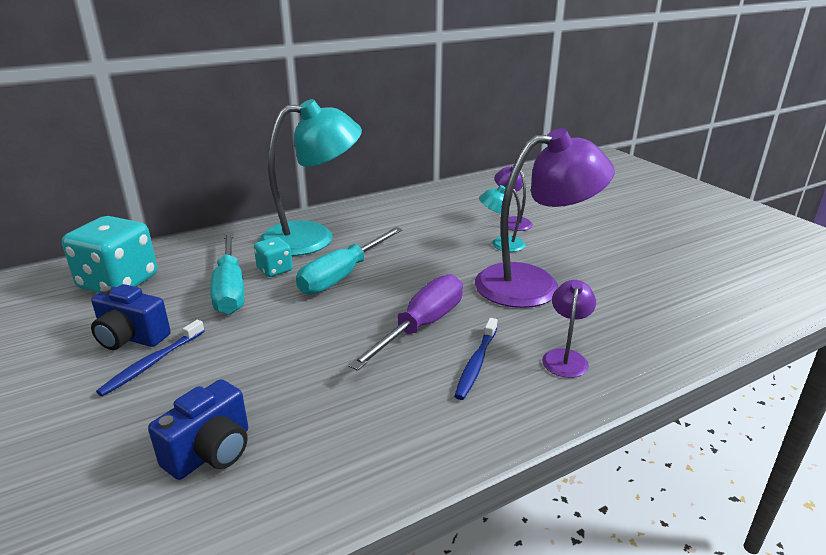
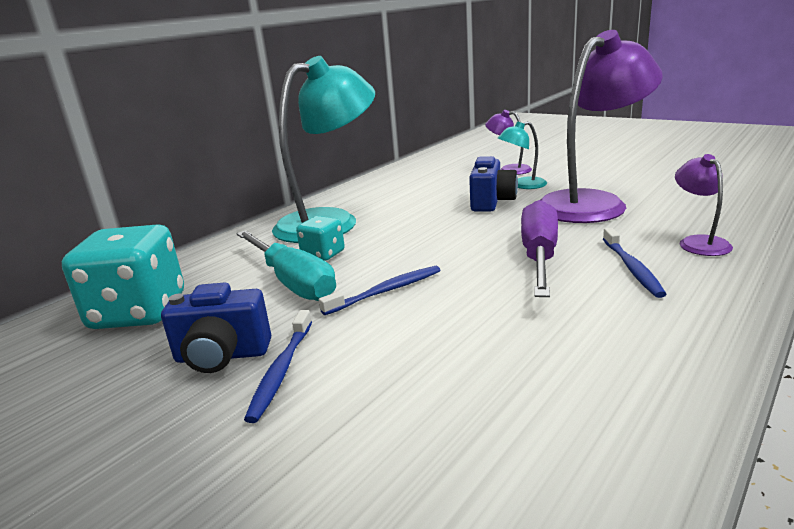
camera: 20 degrees left, 5 degrees down
(211, 452) = (472, 428): blue camera -> blue camera (491, 202)
(279, 320) = (386, 291): none -> blue toothbrush
(343, 275) = (404, 241): turquoise screwdriver -> none

